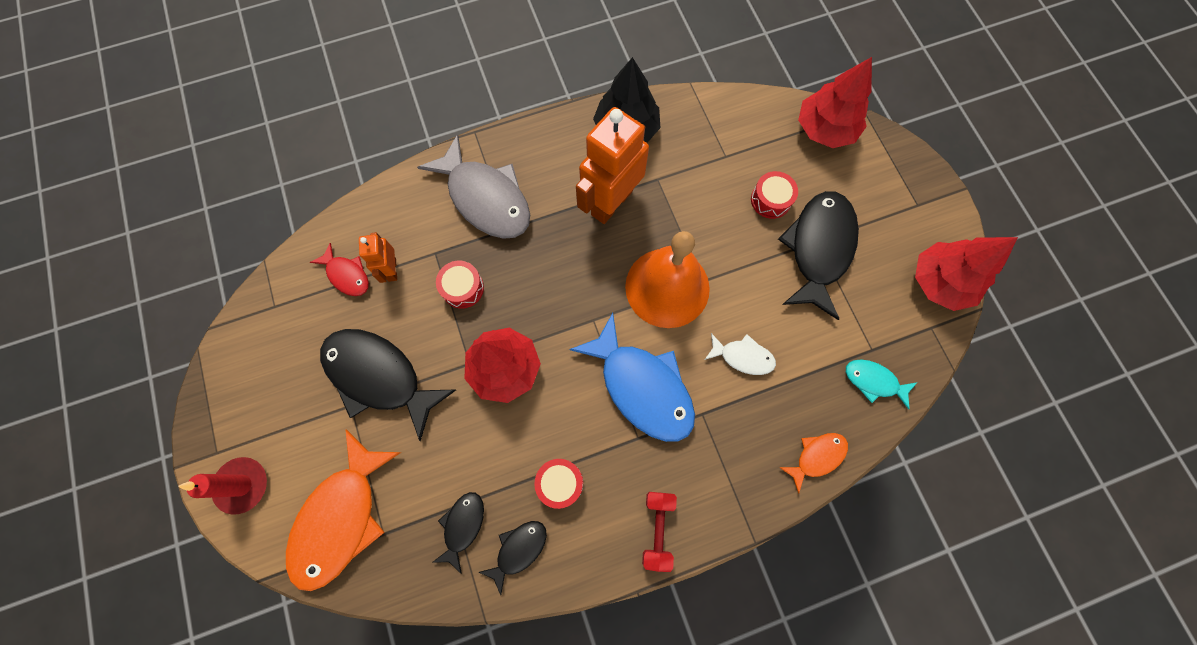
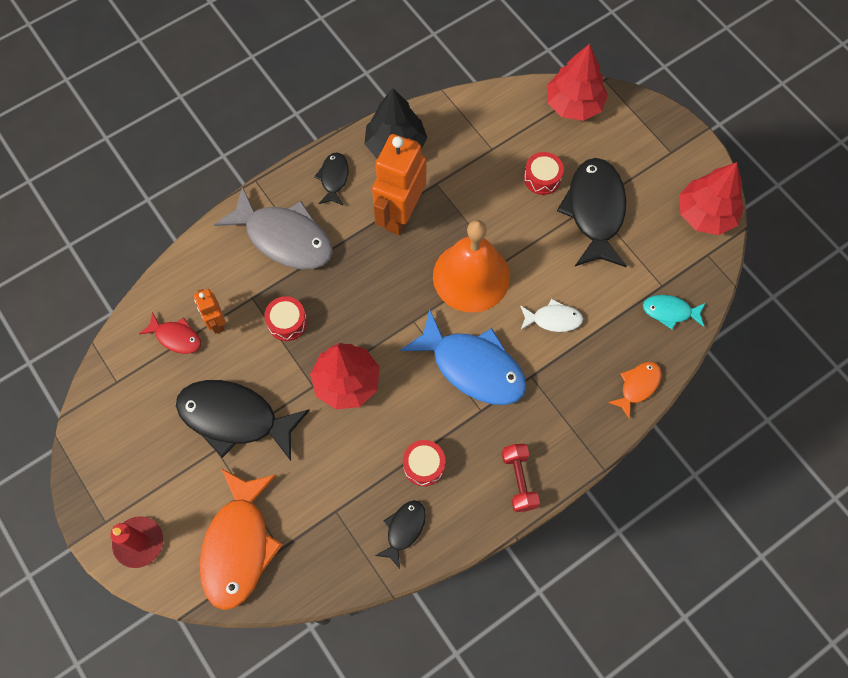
camera: 15 degrees left, 5 degrees down
(463, 526) = (349, 523): black fish -> black fish (334, 178)

